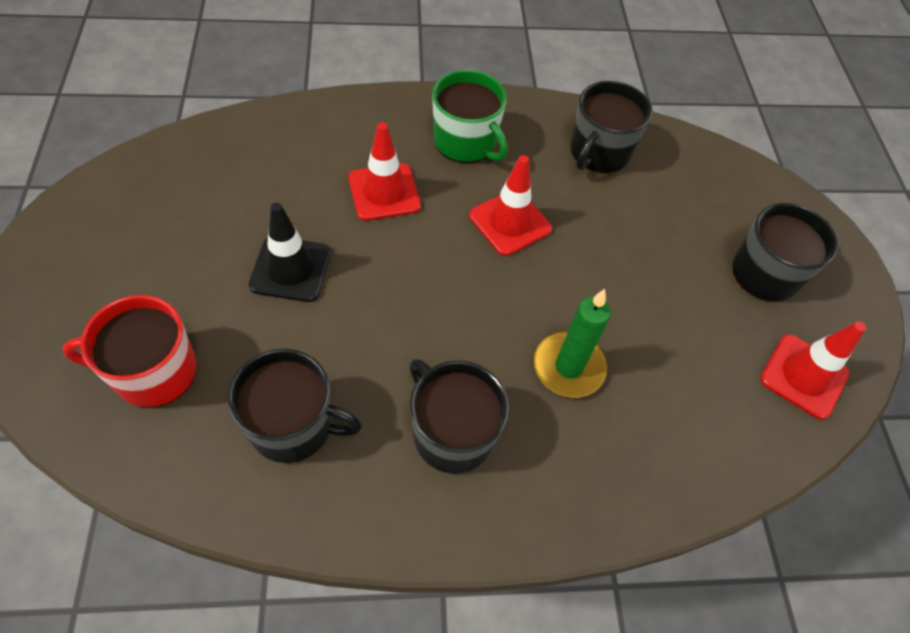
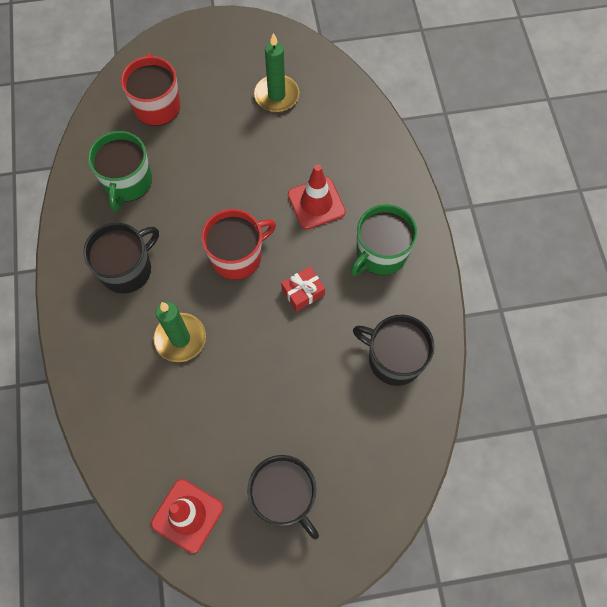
camera: 90 degrees right, 10 degrees up
(194, 212) = (276, 95): none -> green candle
(291, 269) = (239, 158): black traffic cone -> none
(293, 425) = (127, 182): black mug -> green mug
(449, 287) = (237, 256): none -> red mug
(510, 222) = (303, 292): red traffic cone -> red gift

